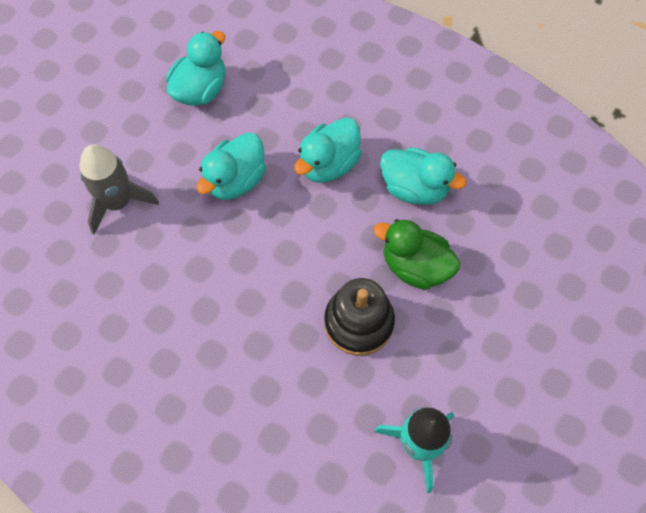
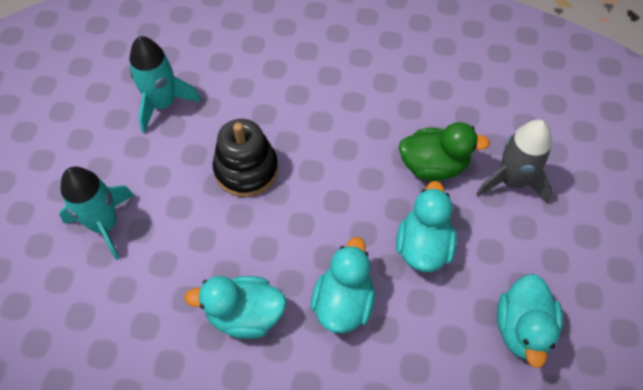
camera: 155 degrees right, 5 degrees down
(415, 266) = (215, 236): green duck -> green duck (433, 166)
(517, 323) = (104, 224): none -> turquoise rocket

